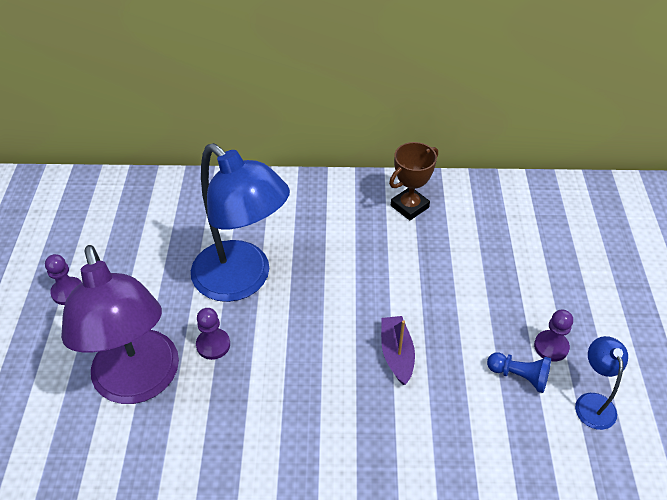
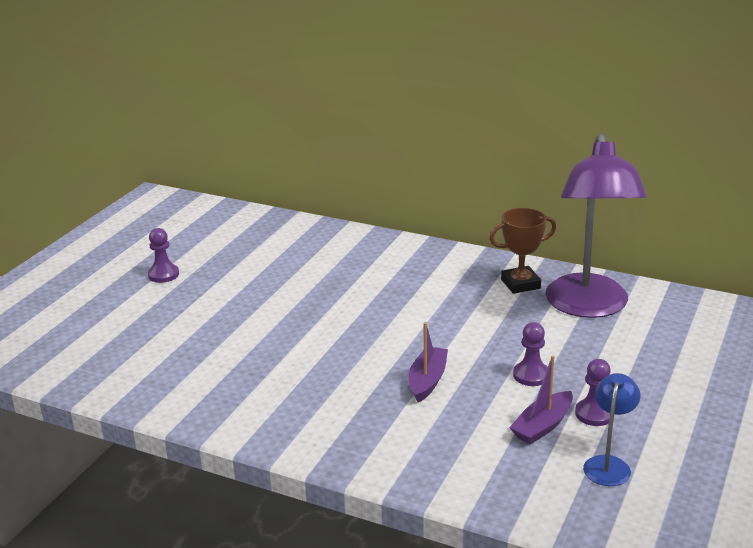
camera: 25 degrees right, 20 degrees down
(139, 383) = (181, 343): purple lamp -> purple lamp (588, 307)
(213, 345) = (261, 335): purple pawn -> purple pawn (531, 375)
(242, 281) = (318, 300): blue lamp -> none
(519, 376) = (542, 426): blue pawn -> purple boat

